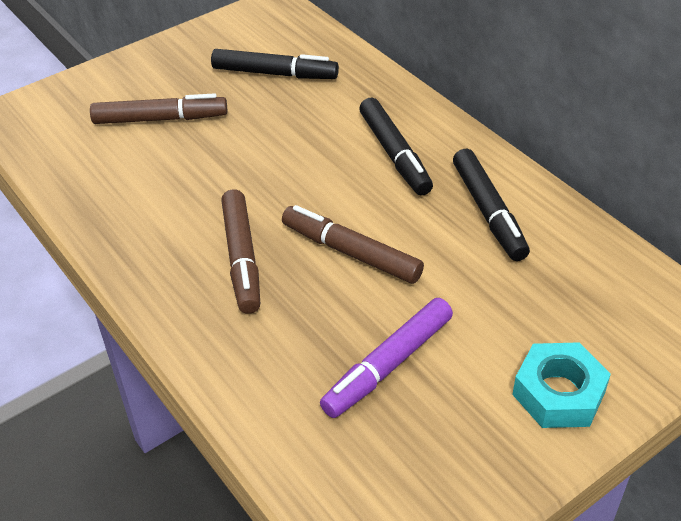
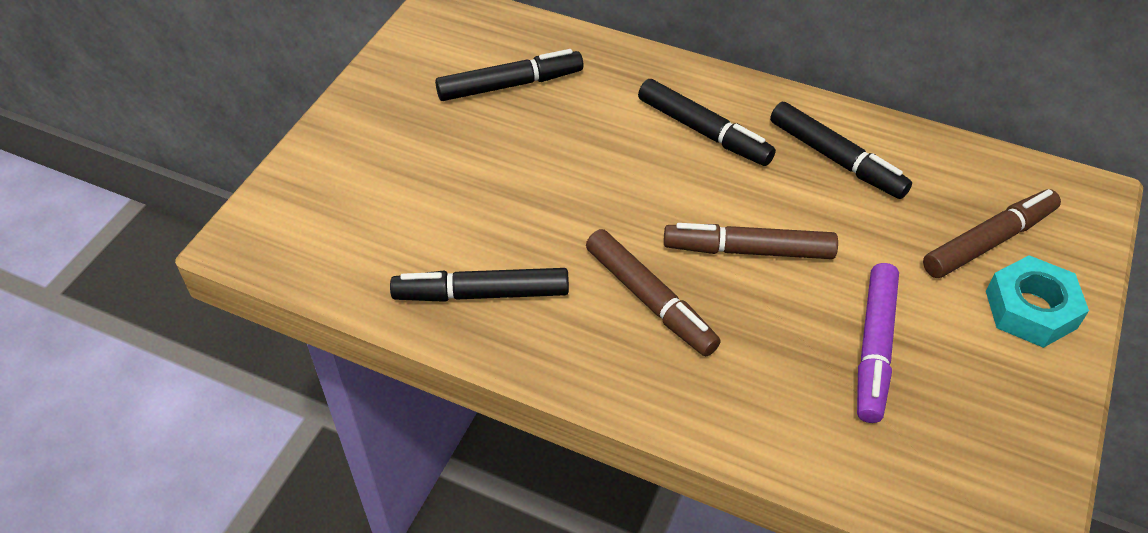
camera: 30 degrees left, 5 degrees up
(126, 207) = (481, 294): none -> black marker
(160, 119) = (430, 180): brown marker -> brown marker (988, 241)

